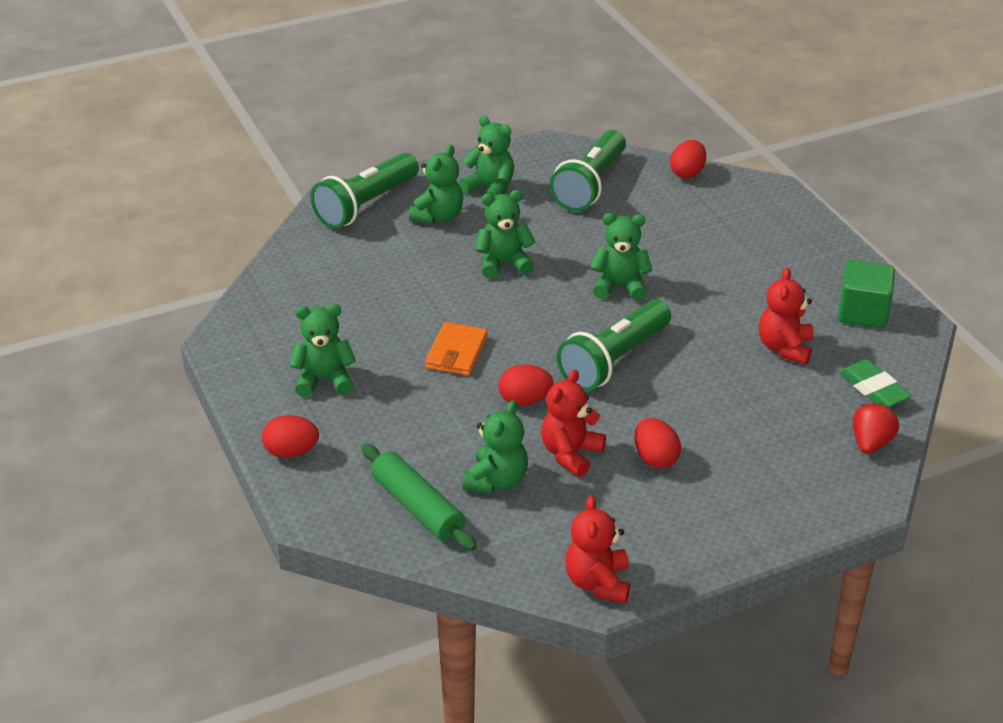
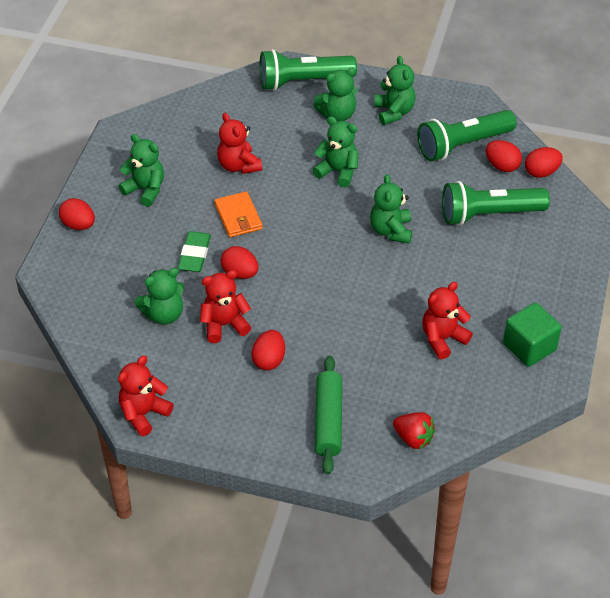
camera: 40 degrees right, 10 degrees up
(396, 308) = (238, 166): none -> red teddy bear
(417, 507) = (104, 302): green rolling pin -> green rolling pin (328, 420)
(456, 352) = (238, 217): orange wallet -> orange wallet turned 75 degrees counterclockwise
(614, 361) = (324, 280): green flashlight -> green flashlight (489, 215)
(620, 286) = (391, 231): green teddy bear -> green teddy bear turned 135 degrees counterclockwise
(647, 185) = (502, 166): none -> red egg
(871, 443) = (413, 438): red strawberry -> red strawberry turned 60 degrees clockwise
(873, 389) = (464, 404): green eraser -> green eraser (194, 255)

